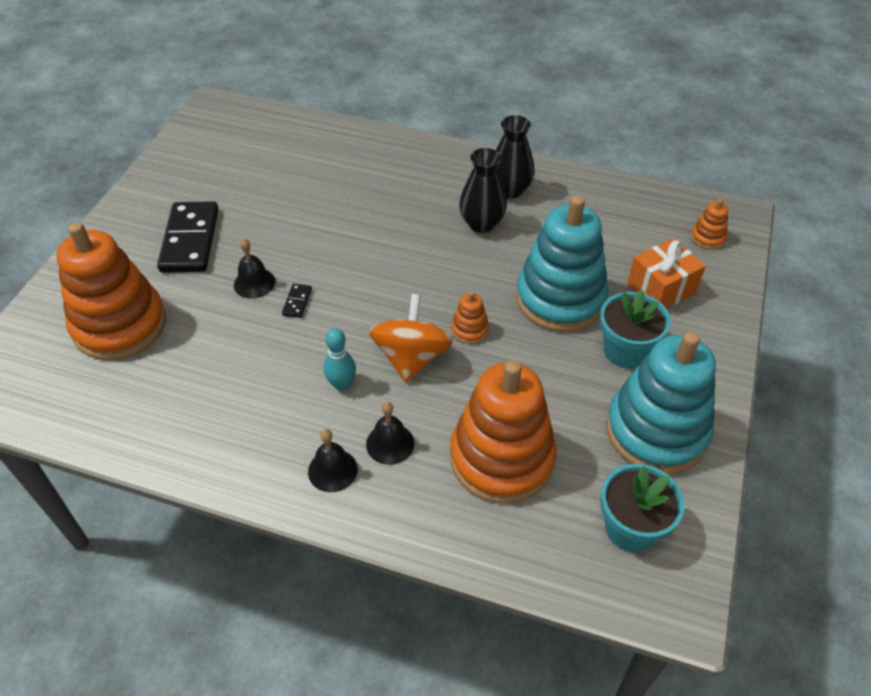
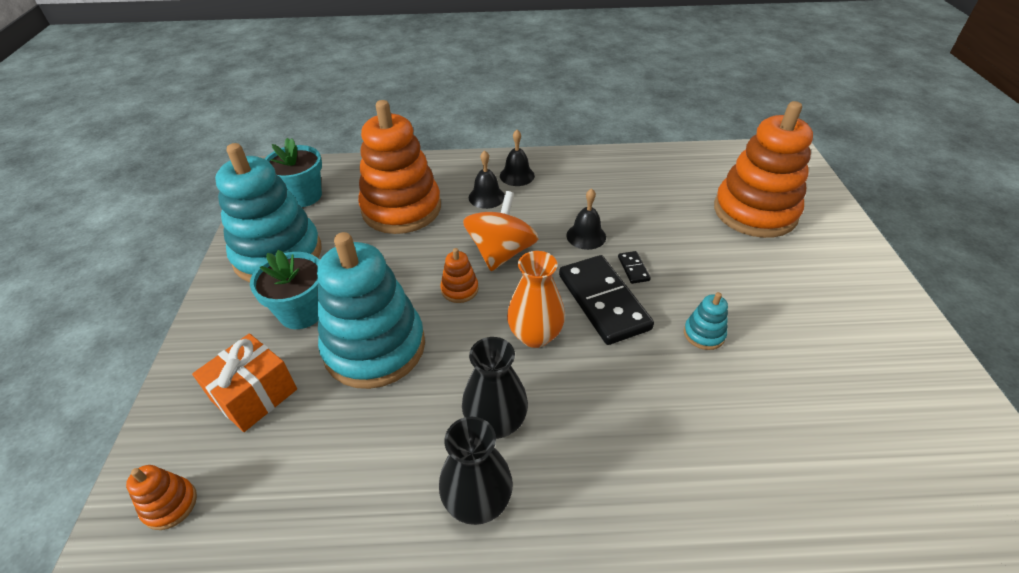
camera: 160 degrees right, 5 degrees down
(190, 240) = (793, 296): black domino -> black domino (603, 302)
(254, 283) = (687, 274): black bell -> black bell (586, 236)
(291, 234) = (704, 334): none -> turquoise stacking toy
(342, 384) = (545, 220): turquoise bowling pin -> none
(411, 358) = (501, 253): orange spinning top -> orange spinning top turned 150 degrees counterclockwise
(422, 271) = (535, 335): none -> orange vase

